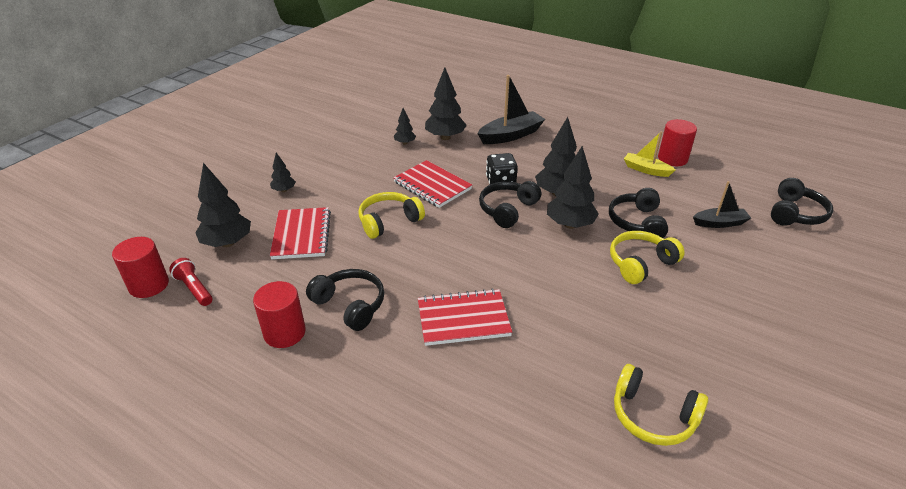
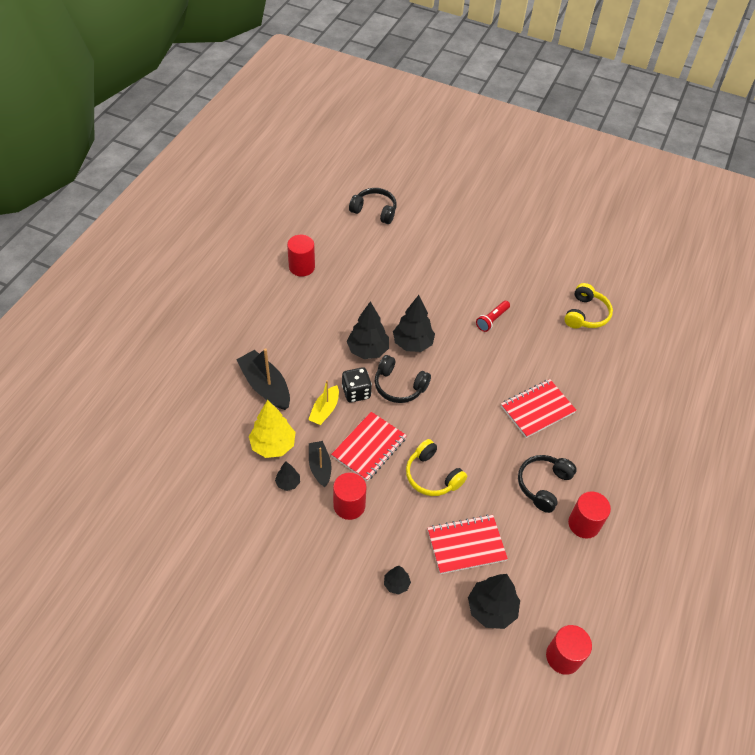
camera: 100 degrees left, 15 degrees up
(194, 289) = (557, 613): red flashlight -> red flashlight (492, 320)
(372, 171) = (349, 505): none -> red cylinder
(445, 137) = (273, 445): black tree -> yellow tree
(463, 319) = (537, 409): red notebook -> red notebook turned 75 degrees clockwise
(637, 222) = (402, 301): black headphones -> none
(640, 263) = (452, 305): yellow headphones -> none
(646, 170) = (322, 287): yellow boat -> yellow boat (325, 410)
(719, 223) = (394, 254): black boat -> black boat (320, 467)

